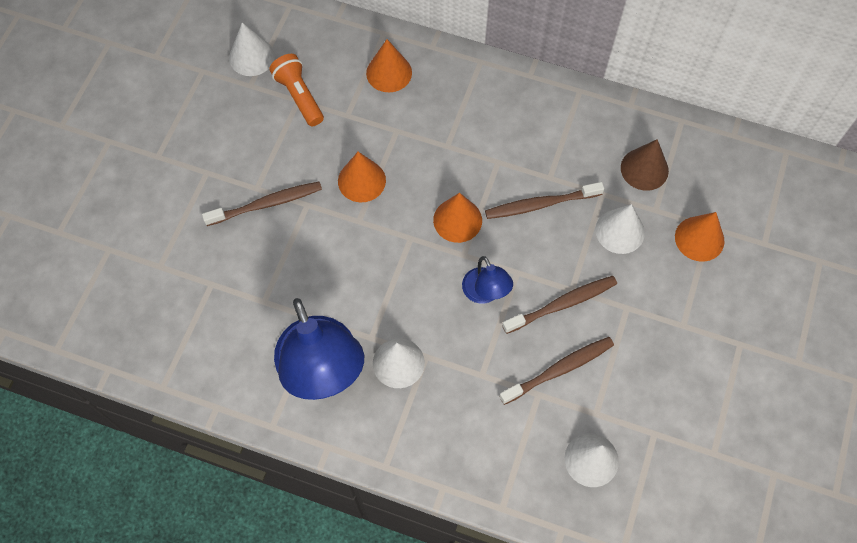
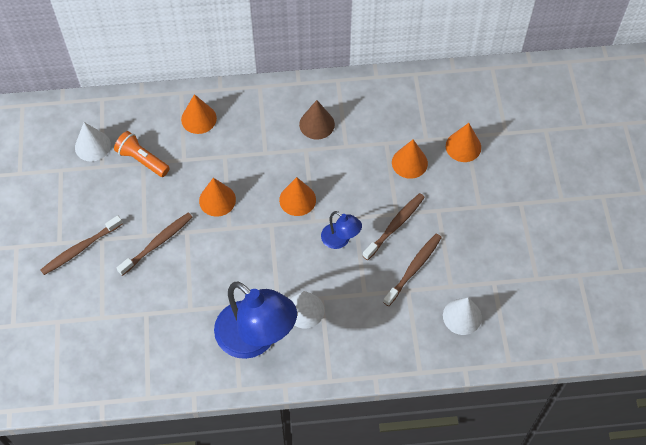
camera: 25 degrees left, 5 degrees down
(541, 204) = (349, 166): brown toothbrush -> brown toothbrush (80, 248)
(620, 231) = (409, 162): white cone -> orange cone
(644, 169) = (406, 115): brown cone -> brown cone (317, 124)

